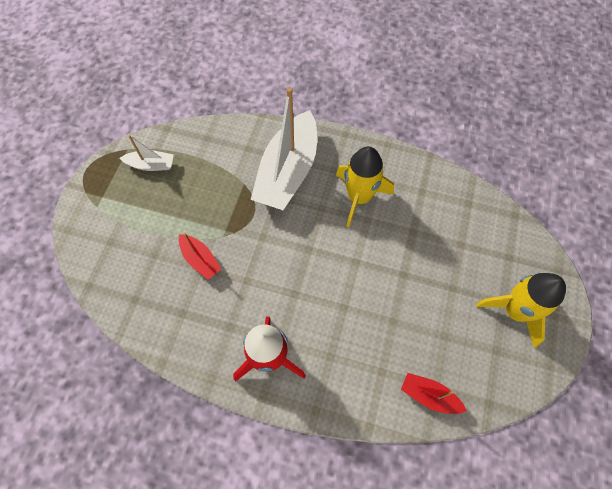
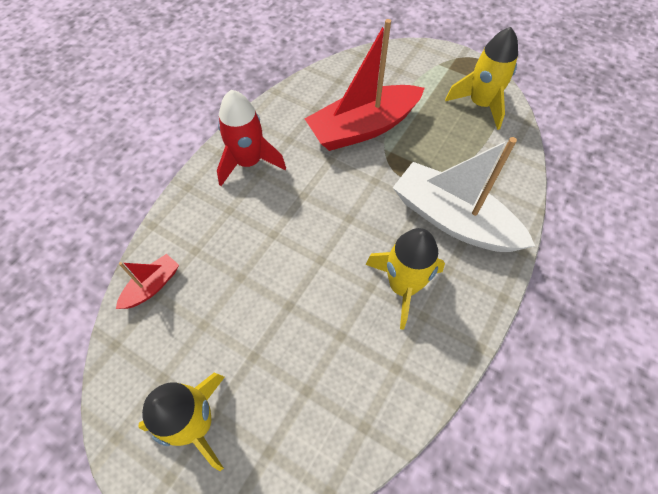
camera: 105 degrees right, 5 degrees down
(151, 165) = (480, 104): white boat -> yellow rocket
(200, 259) = (363, 128): red boat -> red boat, size x2.17

